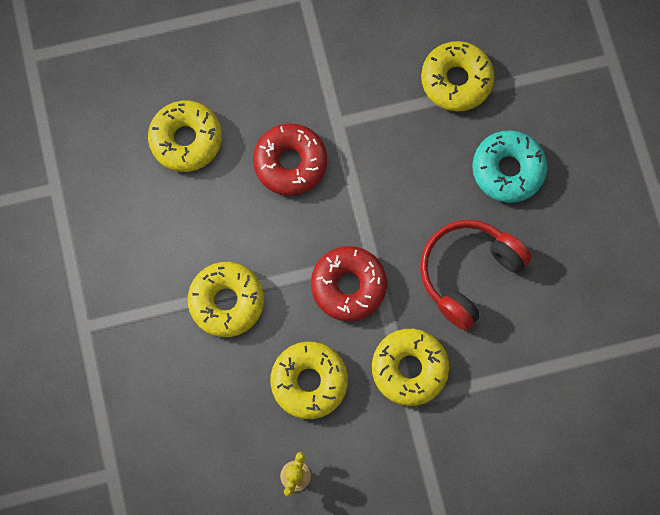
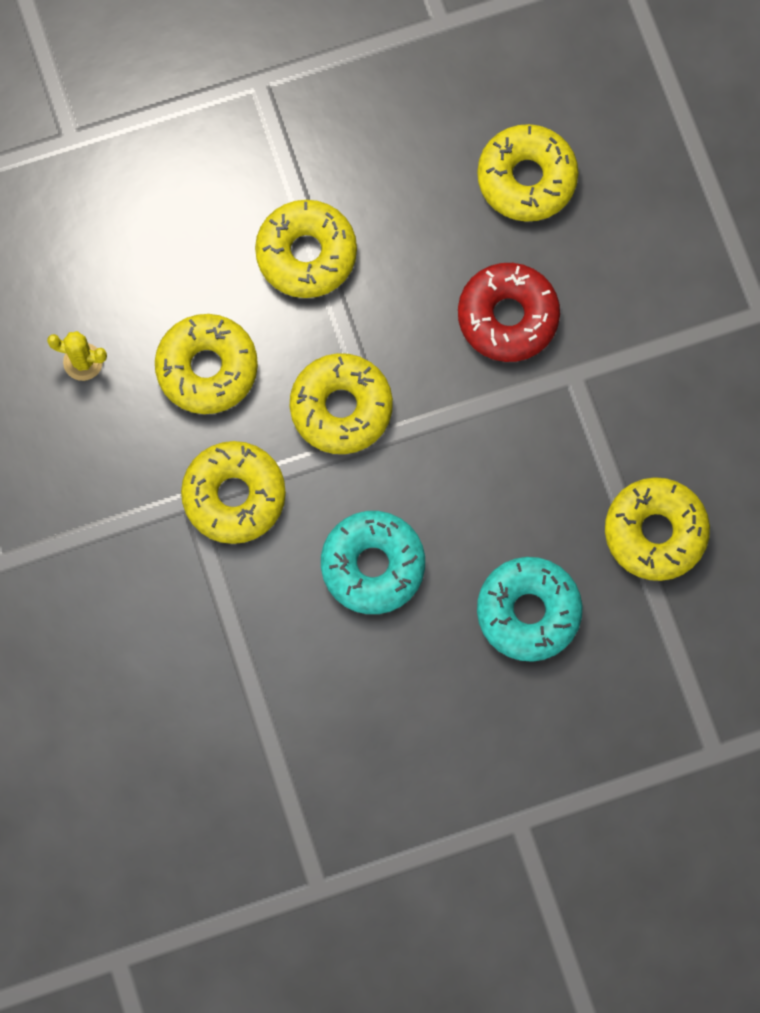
camera: 85 degrees right, 0 degrees up
(348, 286) = (341, 408): red donut -> yellow donut
(468, 273) = (373, 565): red headphones -> turquoise donut

